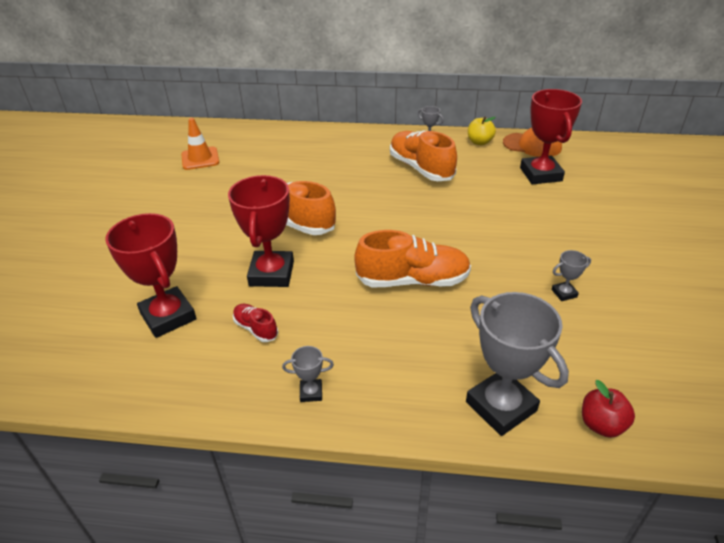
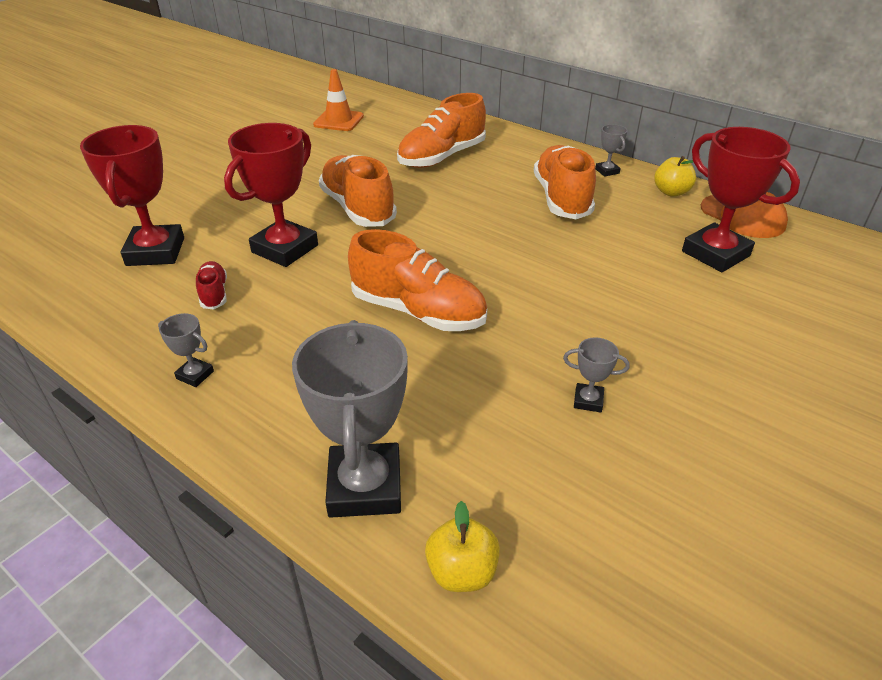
camera: 30 degrees right, 0 degrees up
(311, 164) = (441, 157): none -> orange shoe
(540, 174) = (715, 253): red trophy -> red trophy turned 60 degrees counterclockwise
(601, 424) = (462, 572): red apple -> yellow apple

